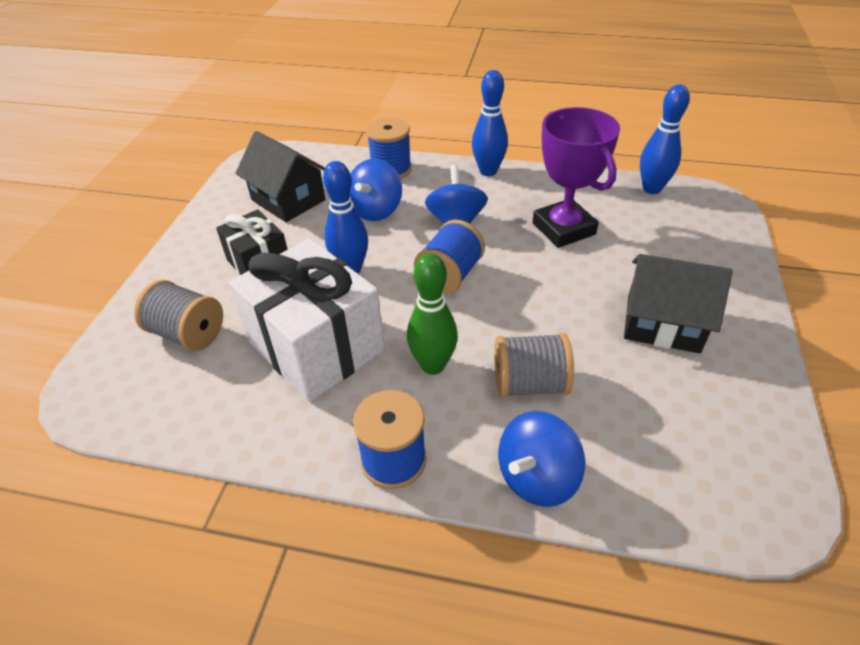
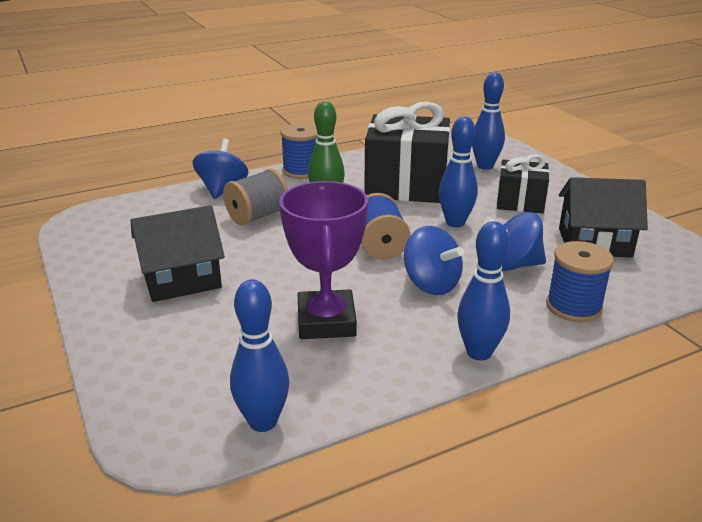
camera: 140 degrees right, 15 degrees down
(188, 333) = (485, 166): grey spool -> blue bowling pin
(316, 347) = (406, 186): white gift -> black gift
(376, 210) = (513, 265): blue spinning top -> blue spinning top turned 75 degrees counterclockwise
(563, 229) = (326, 321): purple trophy -> purple trophy turned 60 degrees clockwise

